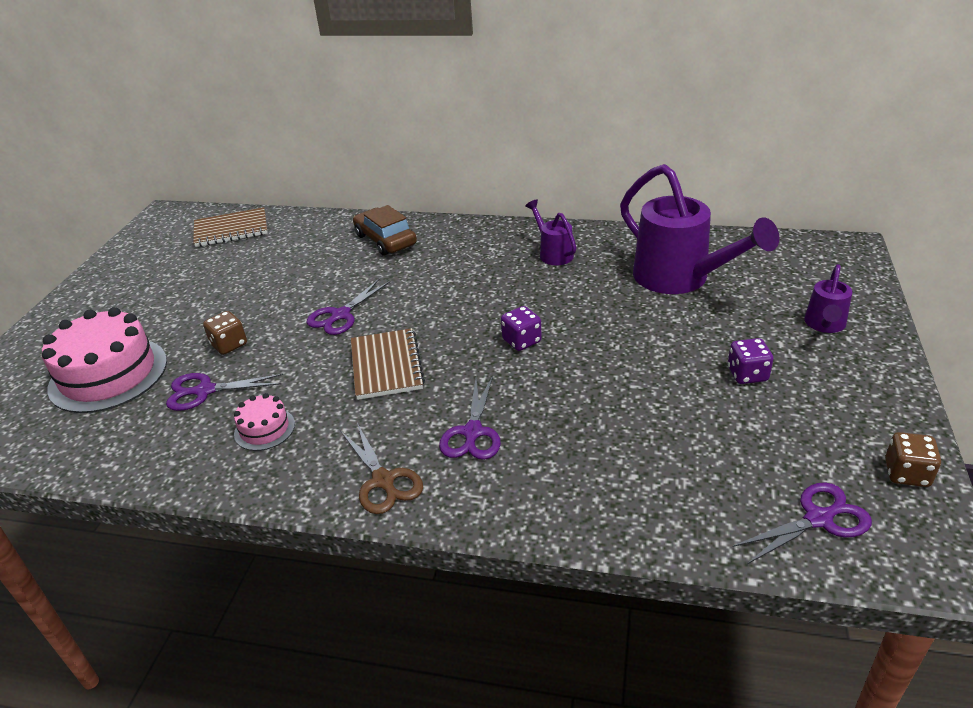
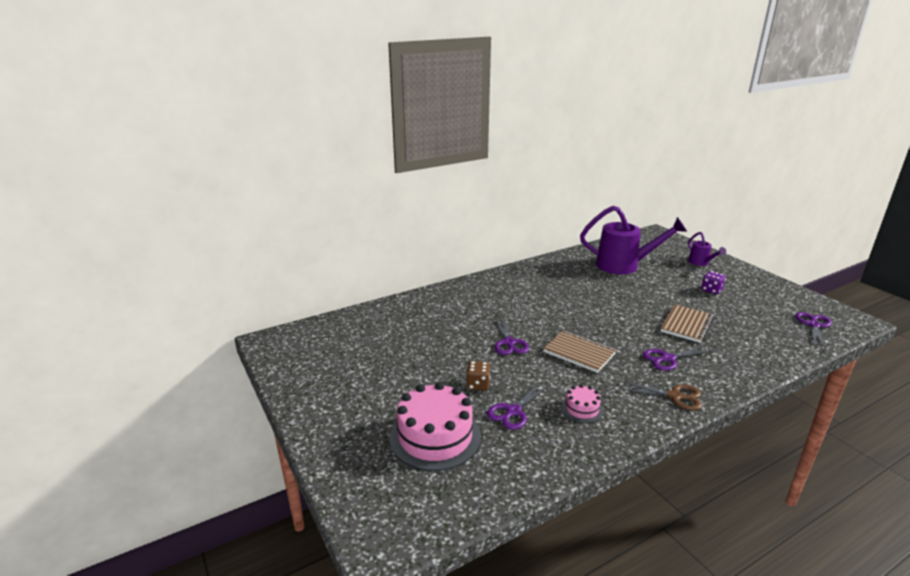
camera: 45 degrees left, 10 degrees down
(231, 230) = (343, 330): brown notebook -> brown notebook (686, 325)
(385, 240) = (457, 299): brown car -> none
(472, 432) = (668, 359): purple scissors -> purple scissors turned 105 degrees clockwise
(521, 341) = (614, 315): purple dice -> none
(553, 253) = (554, 274): purple watering can -> none
(906, 473) = (806, 299): brown dice -> none

